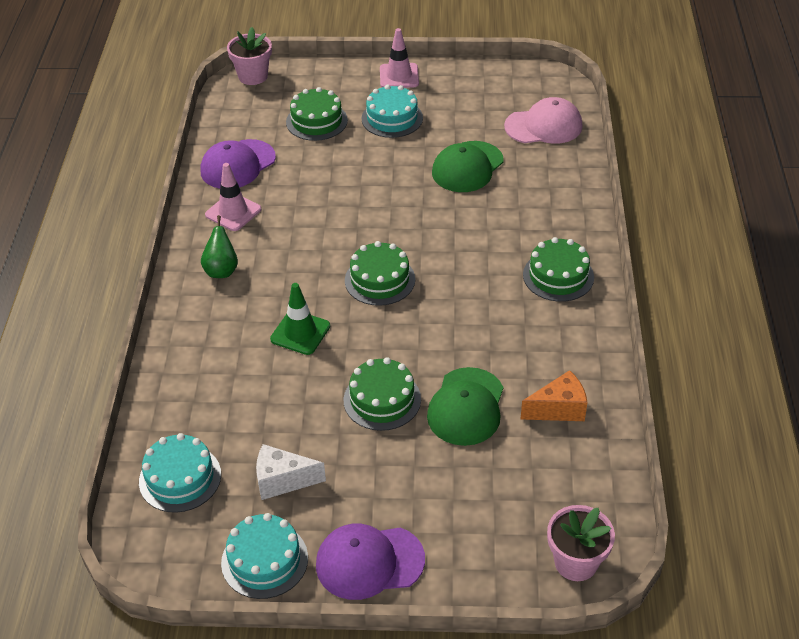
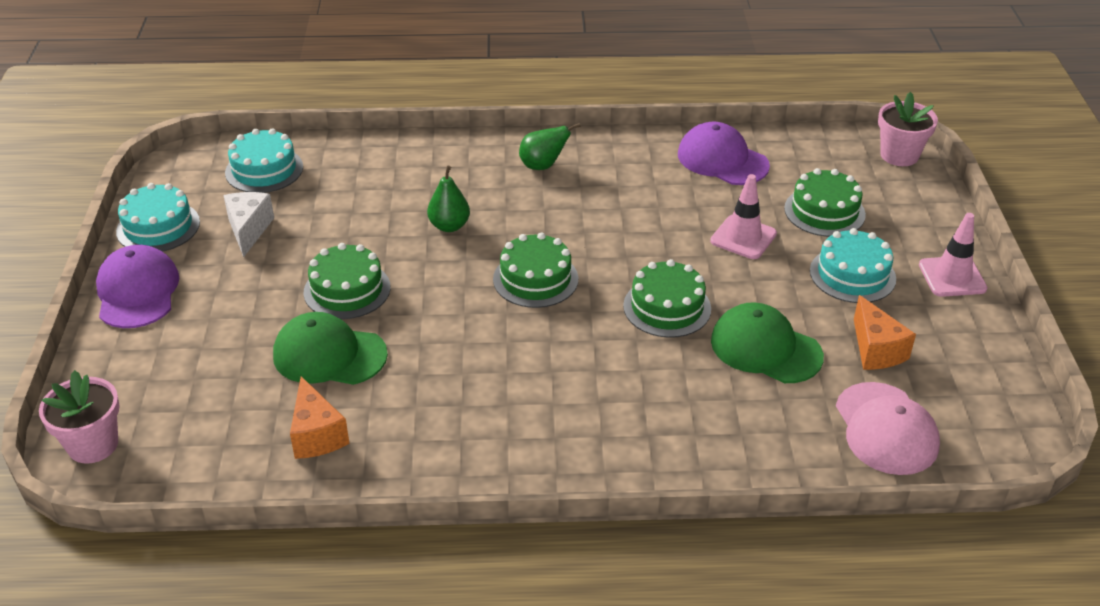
camera: 85 degrees right, 5 degrees down
(233, 212) = (638, 164): pink traffic cone -> pink traffic cone (743, 237)
(300, 333) = (449, 226): green traffic cone -> green pear
(471, 119) = (875, 350): none -> orange cheese
(558, 276) = (553, 439): green cake -> green cake (667, 307)

